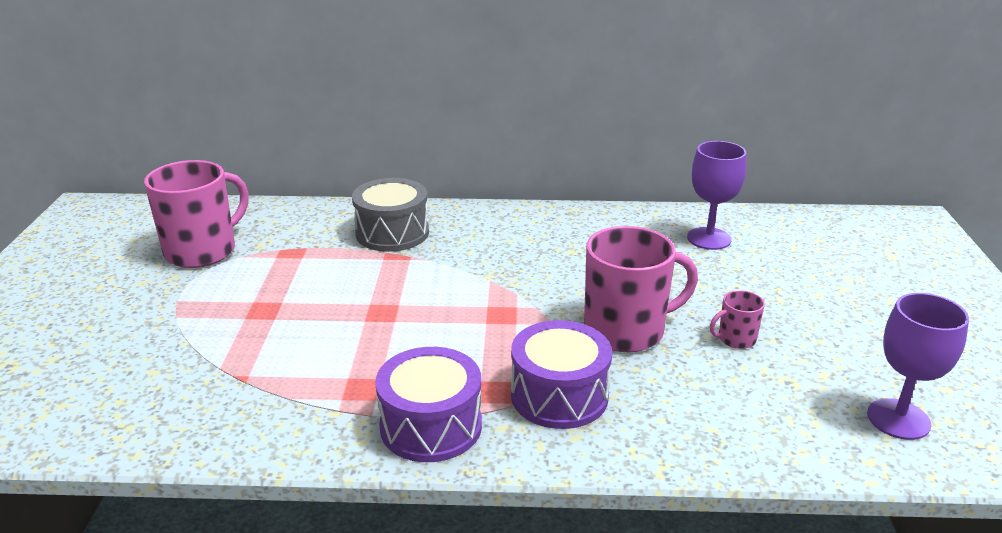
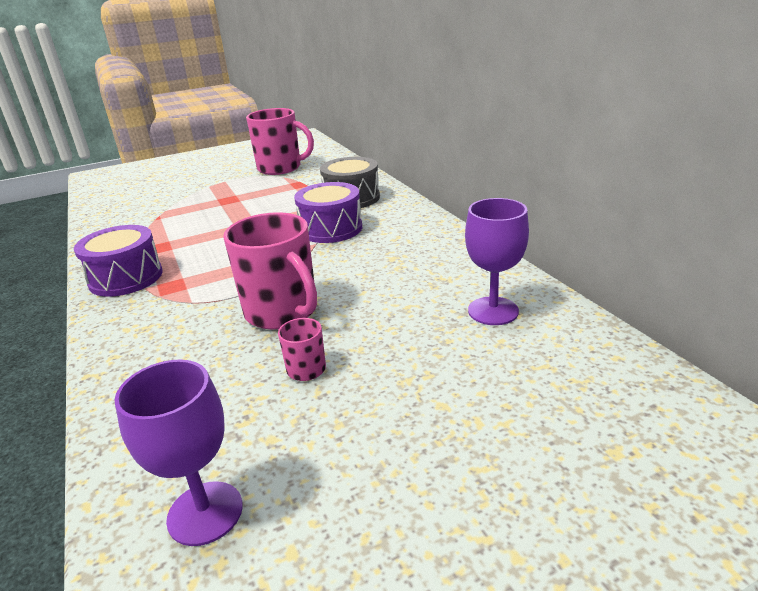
camera: 65 degrees right, 0 degrees up
(559, 396) = (175, 309): purple drum -> purple drum (331, 229)

